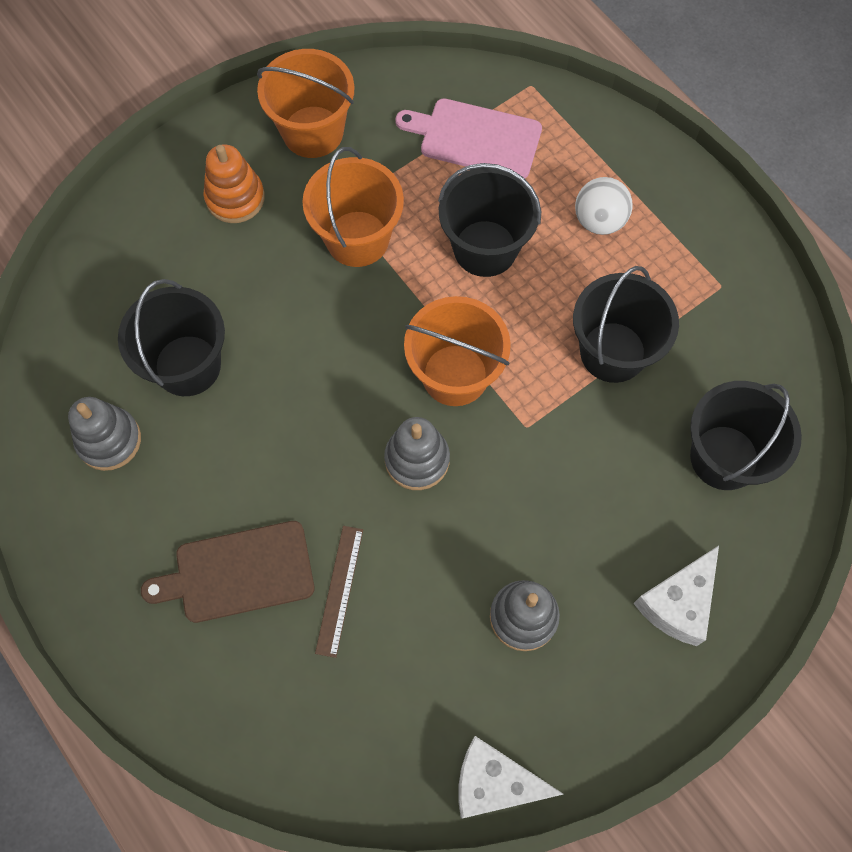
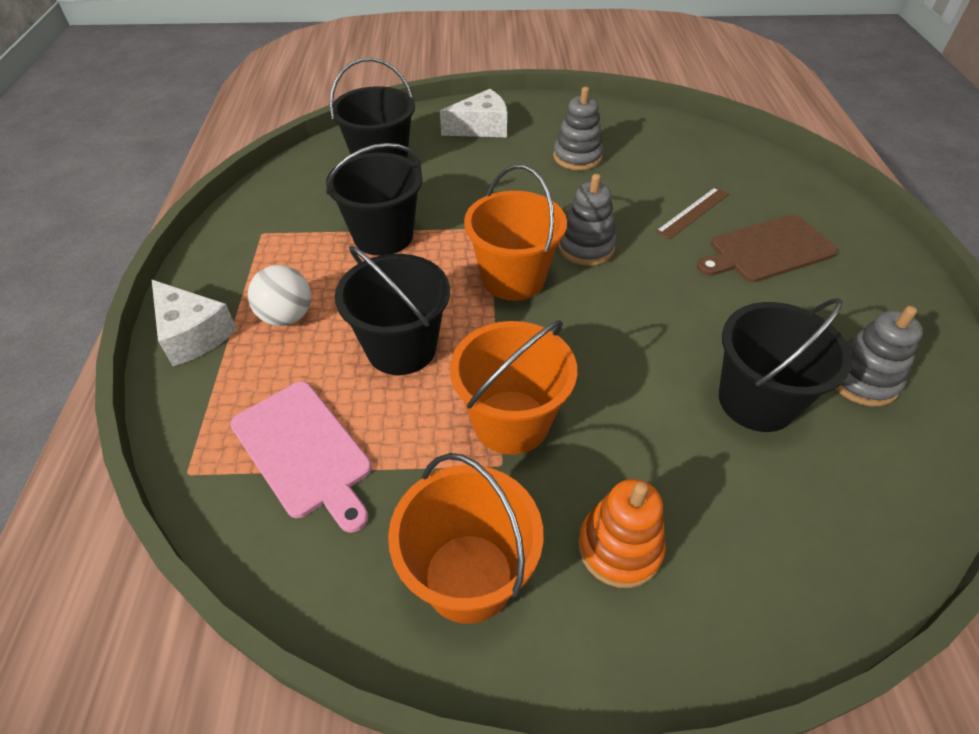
camera: 145 degrees left, 20 degrees down
(238, 573) = (767, 250): brown cutting board -> brown cutting board turned 135 degrees clockwise
(494, 783) = (648, 117): white cheese -> white cheese (193, 334)

